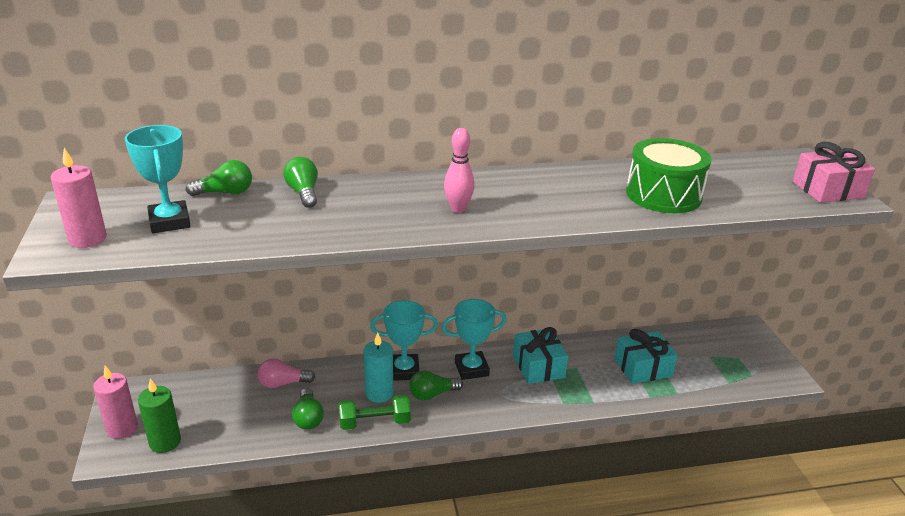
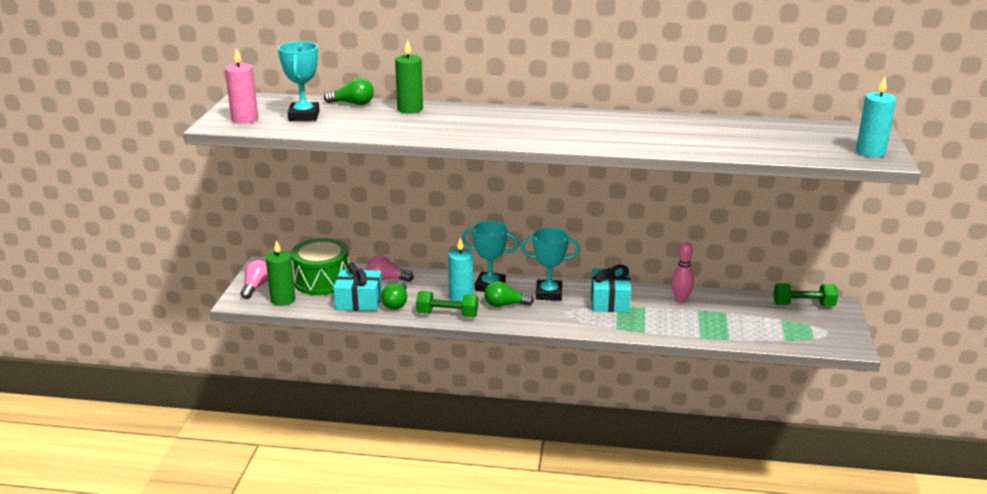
camera: 20 degrees right, 5 degrees down
(122, 428) = (256, 287): pink candle -> pink light bulb
(303, 193) = (410, 109): green light bulb -> green candle
(458, 209) = (522, 130): pink bowling pin -> pink bowling pin (680, 299)
(642, 367) = (707, 317): turquoise gift -> turquoise gift (359, 301)
(663, 195) = (707, 140): green drum -> green drum (322, 281)
(719, 334) = (803, 305): none -> green dumbbell
(828, 190) = (870, 152): pink gift -> turquoise candle

